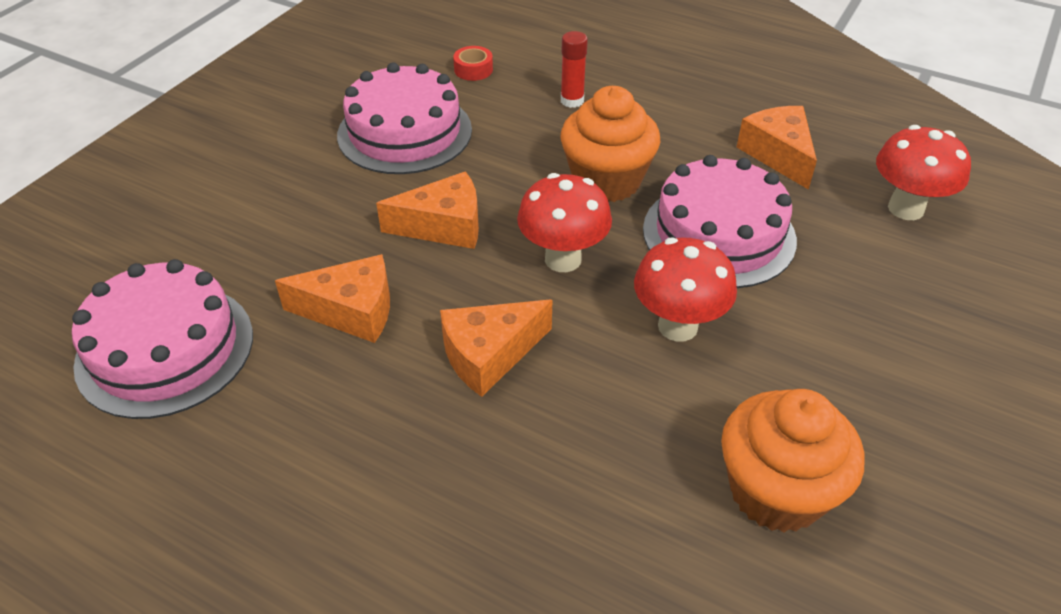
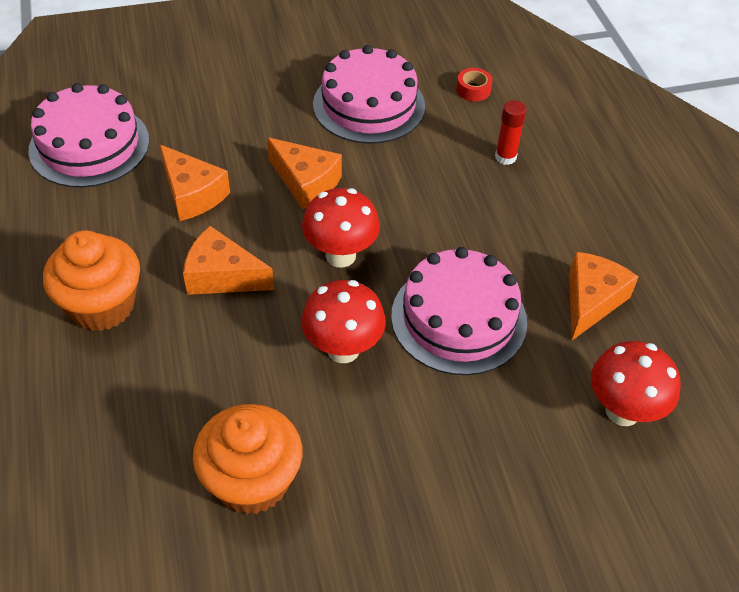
camera: 45 degrees right, 5 degrees up
(606, 181) = (442, 228): orange cupcake -> orange cupcake (102, 305)

